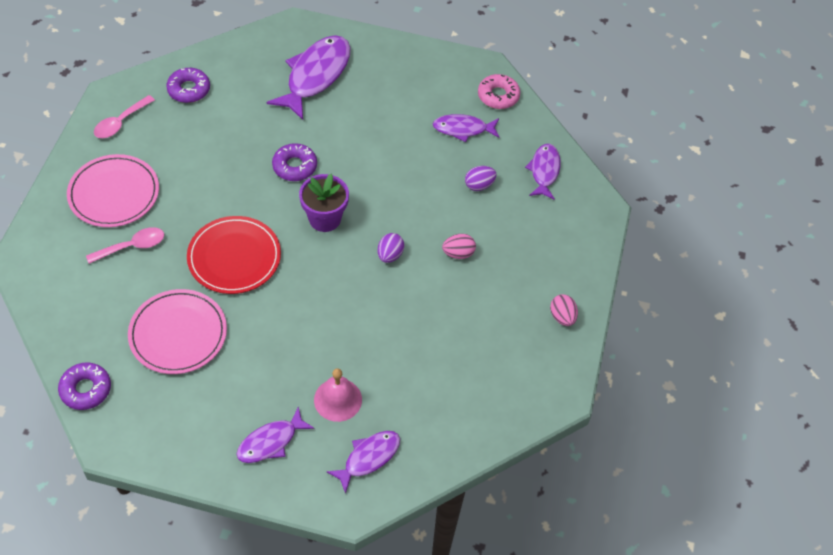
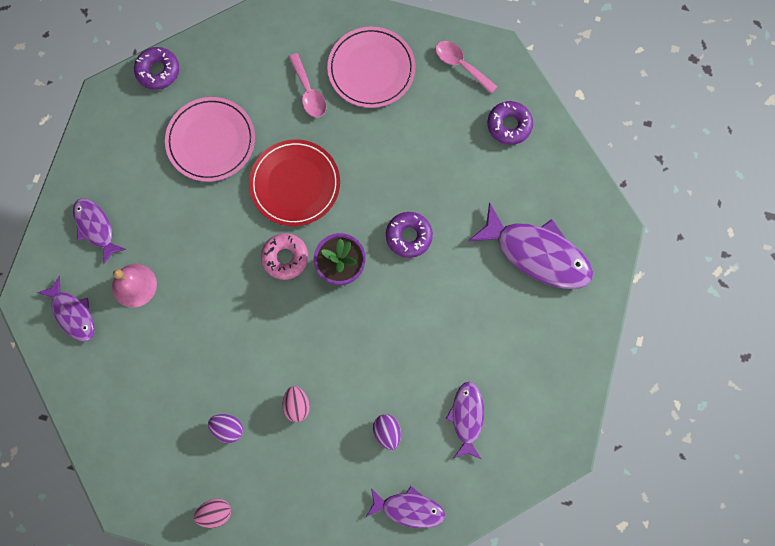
camera: 95 degrees right, 20 degrees up
(390, 255) = (296, 334): purple egg -> purple egg (228, 428)
(498, 96) = (519, 461): pink donut -> pink donut (285, 258)

